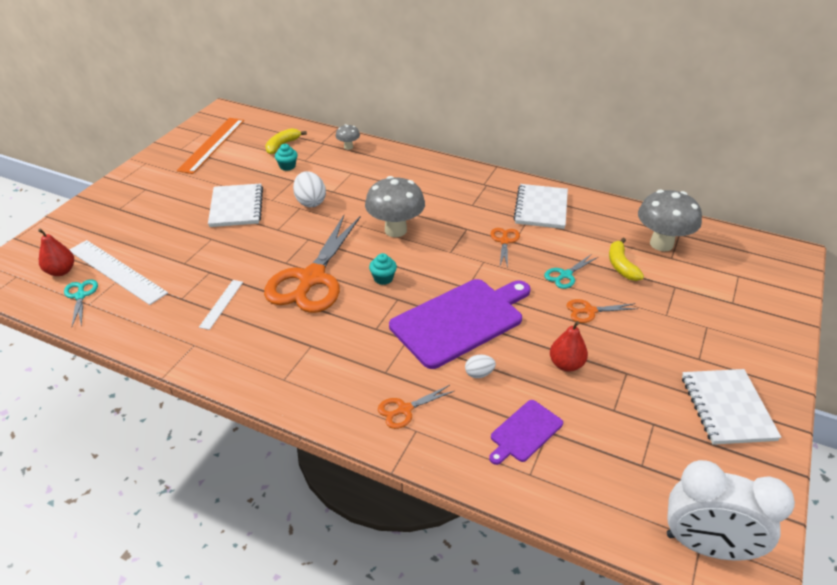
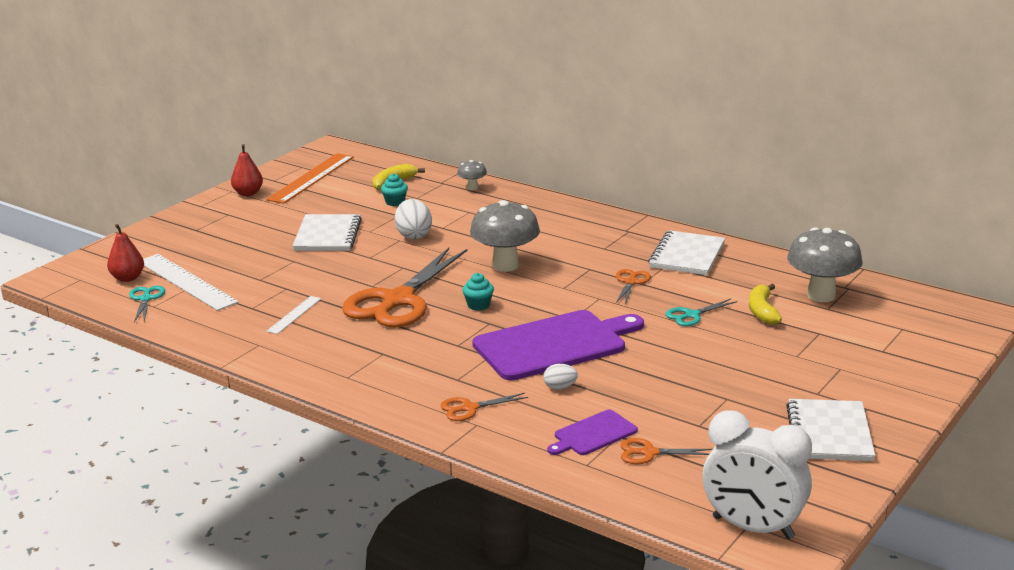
camera: 10 degrees right, 15 degrees down
(566, 364) = (660, 387): red pear -> red pear (248, 193)
(589, 311) = (707, 347): orange scissors -> orange scissors (649, 453)

